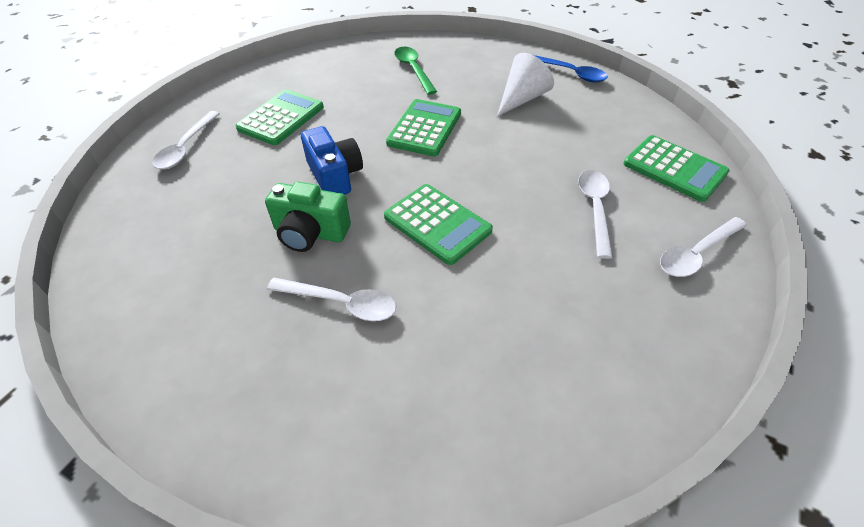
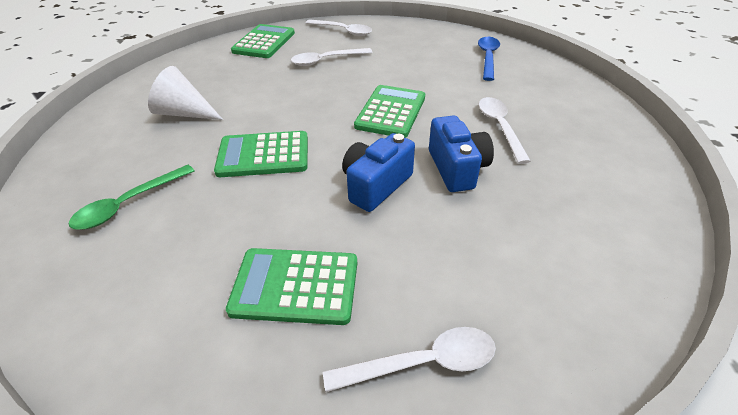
camera: 115 degrees left, 5 degrees down
(310, 233) = (457, 168): green camera -> blue camera
(570, 73) = (126, 97): blue spoon -> blue spoon (488, 58)

